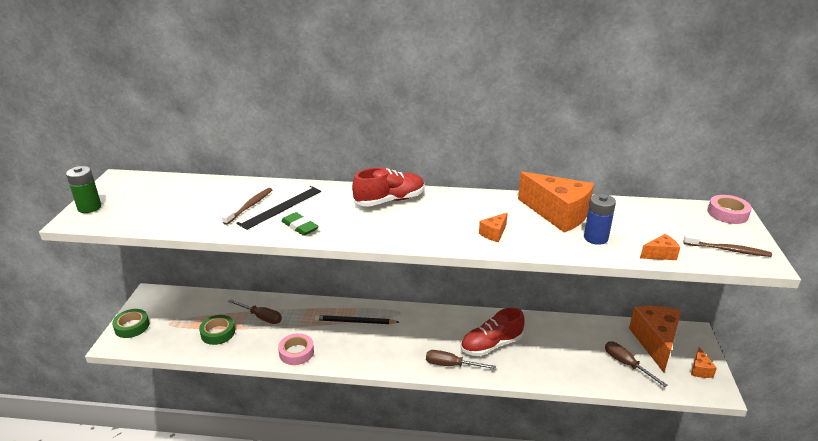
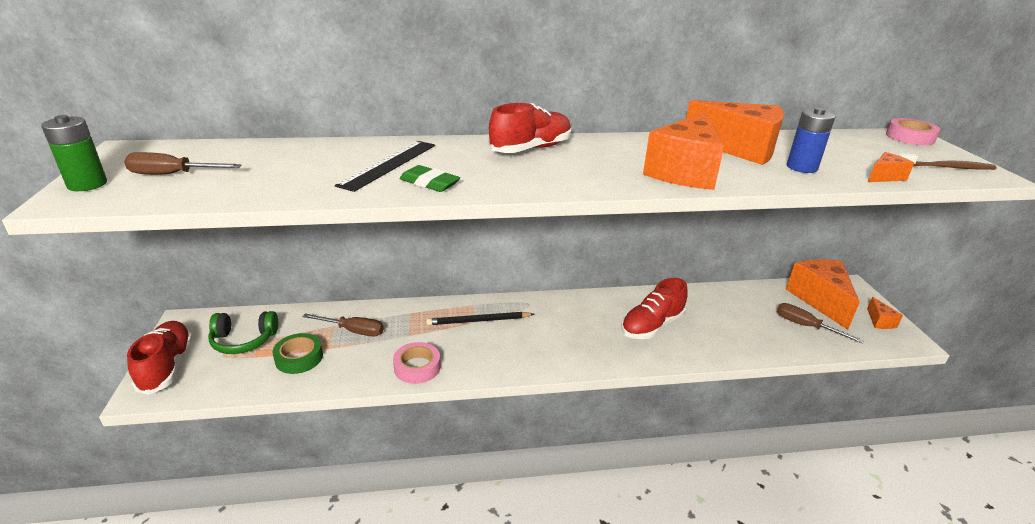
camera: 15 degrees left, 0 degrees up
(132, 326) = (167, 366): green tape -> red shoe
(185, 314) = (244, 340): none -> green headphones
(249, 206) = (344, 166): brown toothbrush -> none
(451, 365) = (618, 354): brown screwdriver -> brown screwdriver (173, 174)
(494, 233) = (684, 172): orange cheese -> orange cheese, size x2.25

